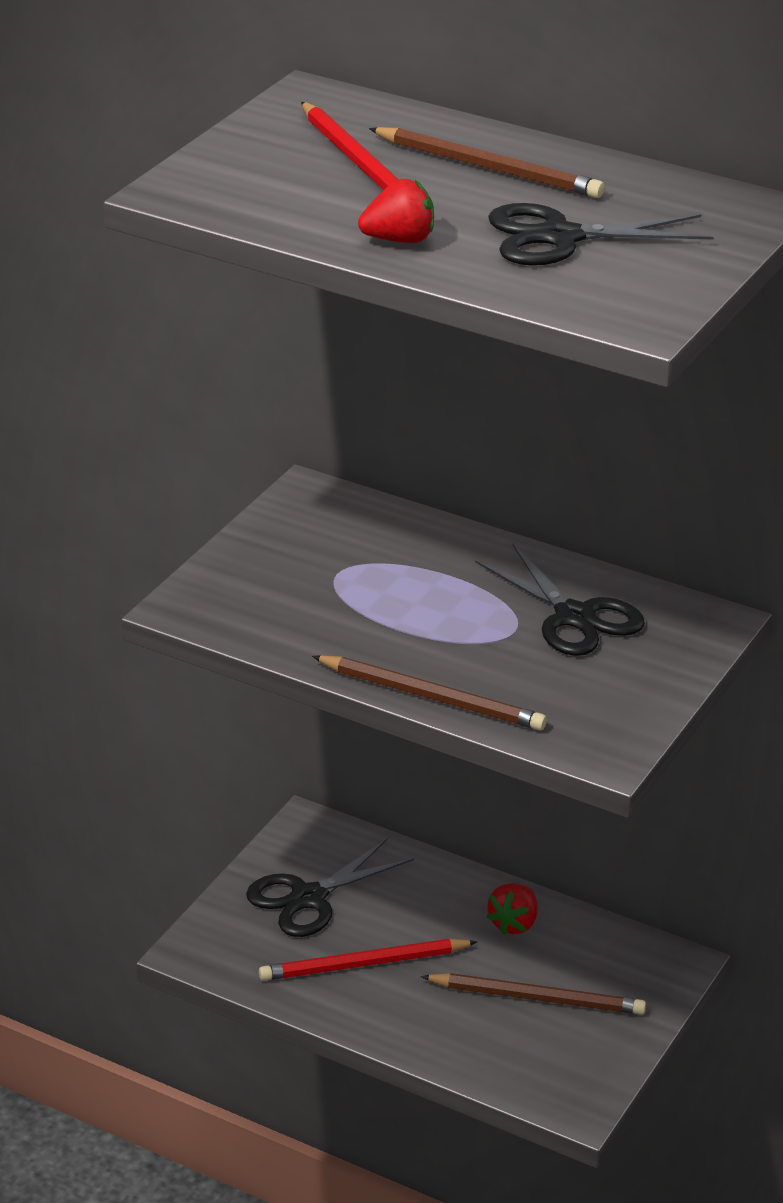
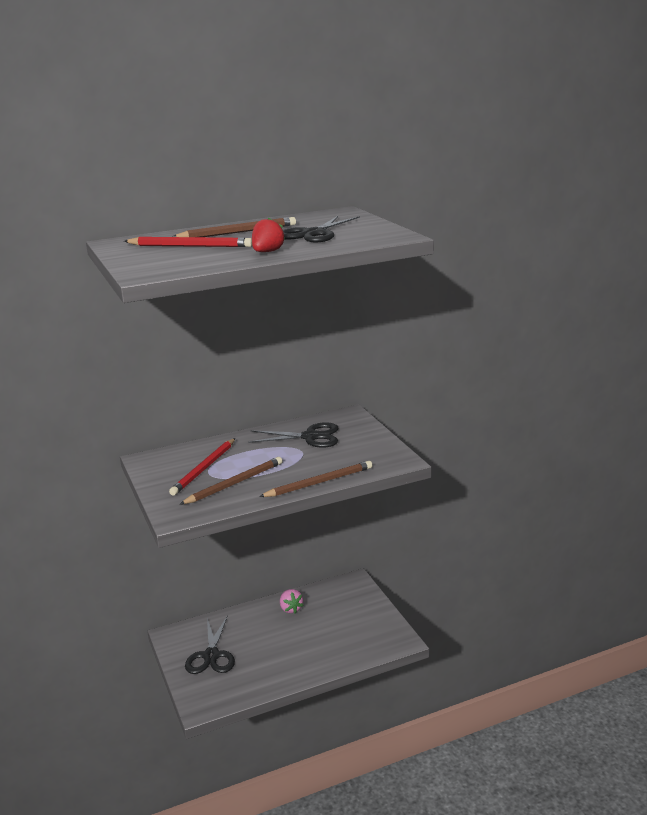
camera: 50 degrees left, 10 degrees down
(364, 964) = (266, 659): red pencil -> red pencil (204, 468)
(514, 924) = (290, 609): red strawberry -> pink strawberry
(537, 998) = (336, 622): brown pencil -> brown pencil (234, 483)

